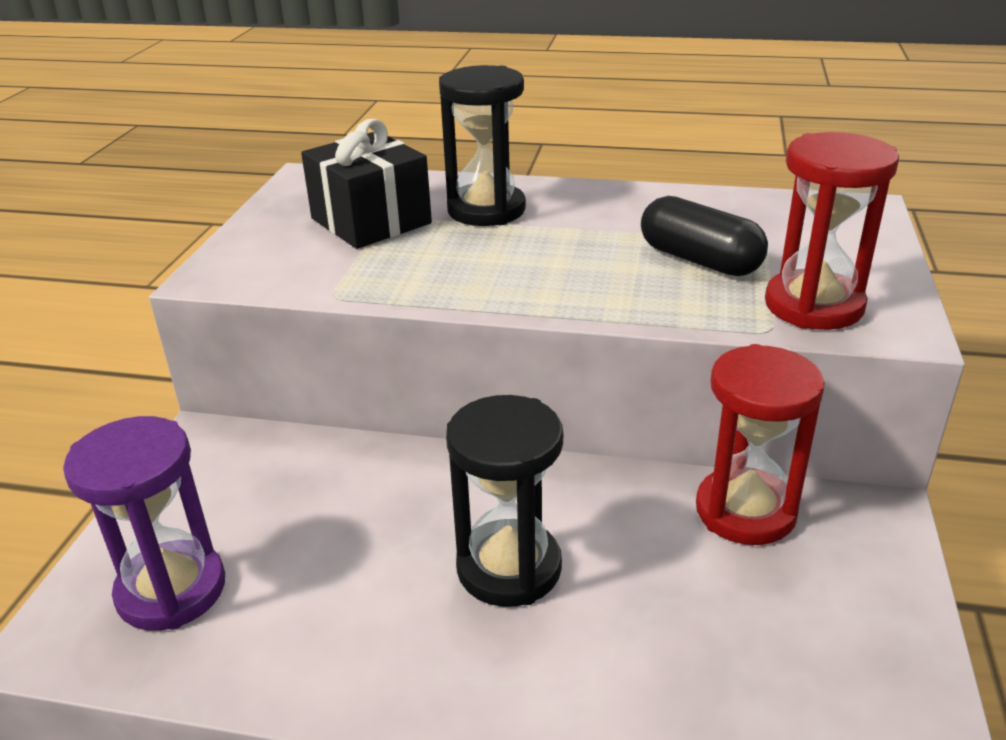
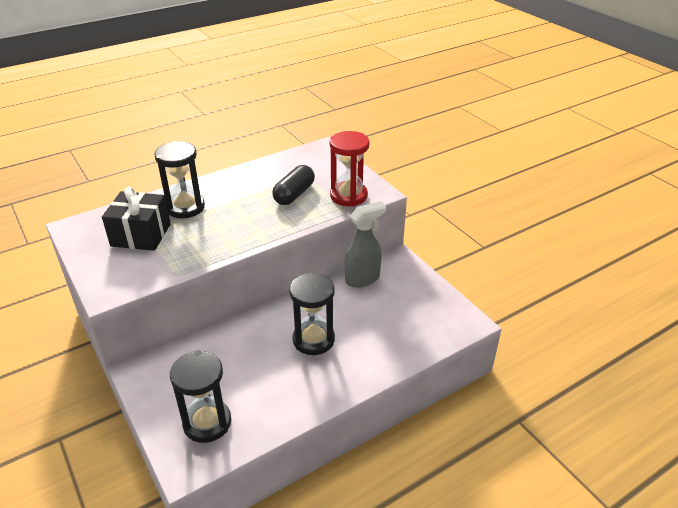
camera: 45 degrees left, 5 degrees up
(171, 590) = (207, 423): purple hourglass -> black hourglass
(699, 260) = (294, 194): black capsule -> black capsule turned 60 degrees counterclockwise
(745, 511) = (363, 279): red hourglass -> grey spray bottle

